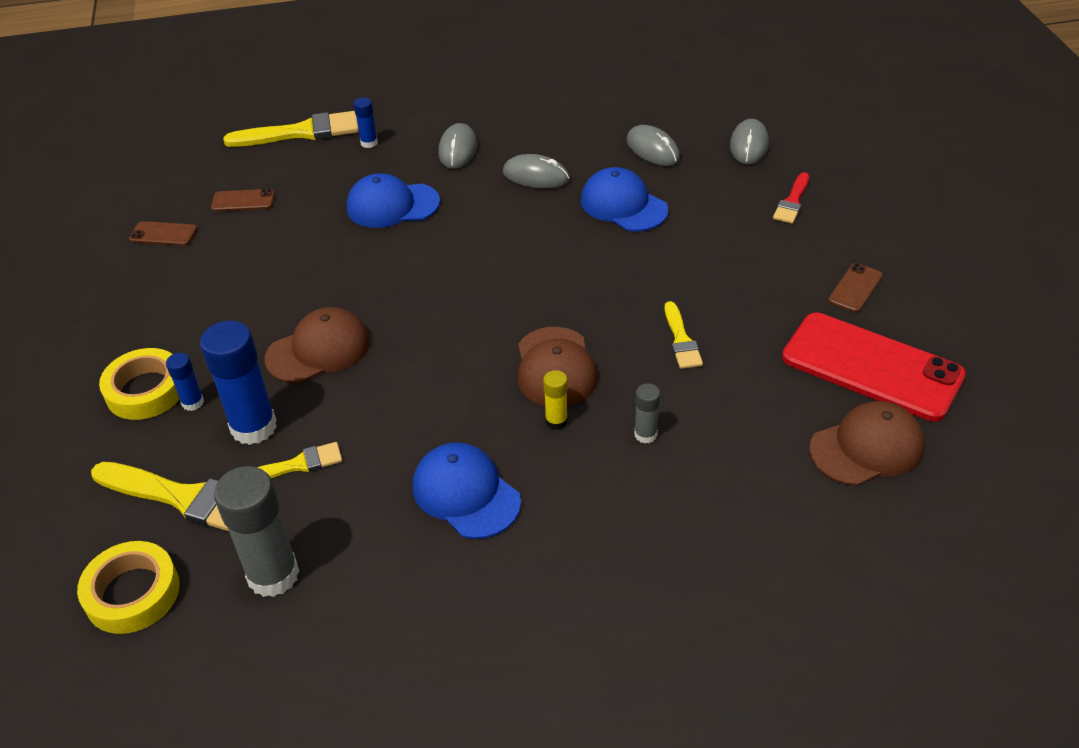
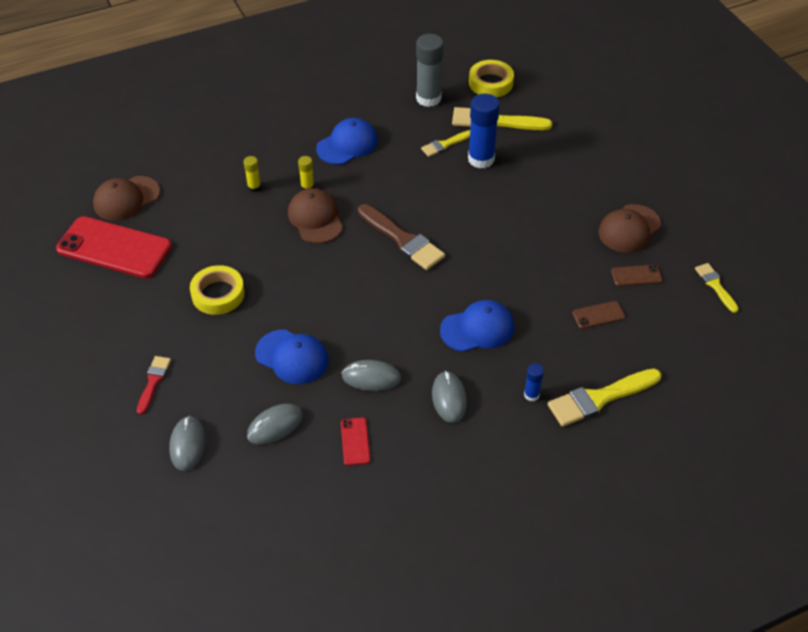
camera: 165 degrees right, 5 degrees up
(146, 390) = (558, 169): yellow tape -> yellow tape (218, 294)
(193, 402) = (525, 167): blue glue stick -> none
(318, 350) = (469, 207): brown cap -> brown cap (629, 229)
(437, 318) = (403, 240): none -> brown brush
(466, 493) = (347, 144): blue cap -> blue cap turned 75 degrees counterclockwise
(570, 129) = (355, 441): none -> red phone
(645, 434) = (254, 187): grey glue stick -> yellow glue stick
(652, 149) = (275, 426): grey mouse -> grey mouse turned 75 degrees counterclockwise
(681, 340) = (237, 248): yellow brush -> yellow brush (715, 285)
(855, 288) = (115, 305): brown phone -> none

